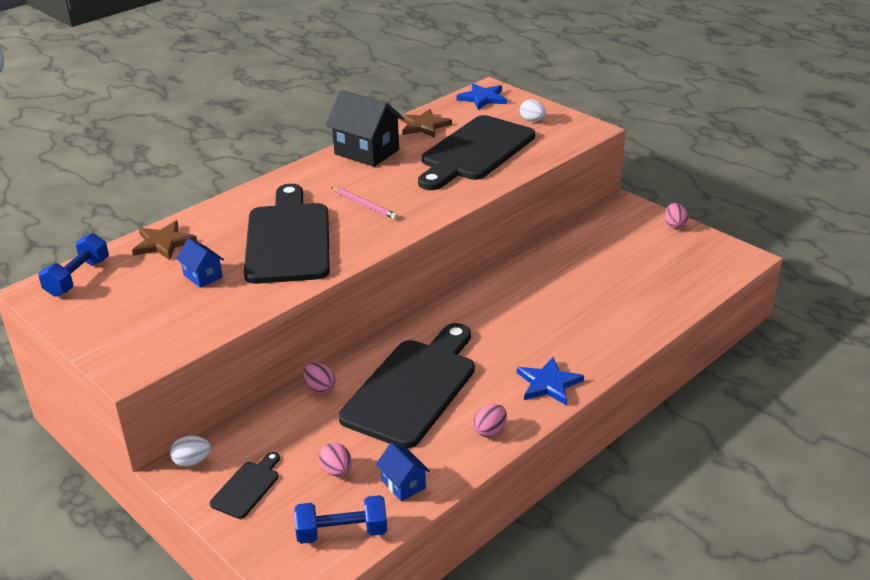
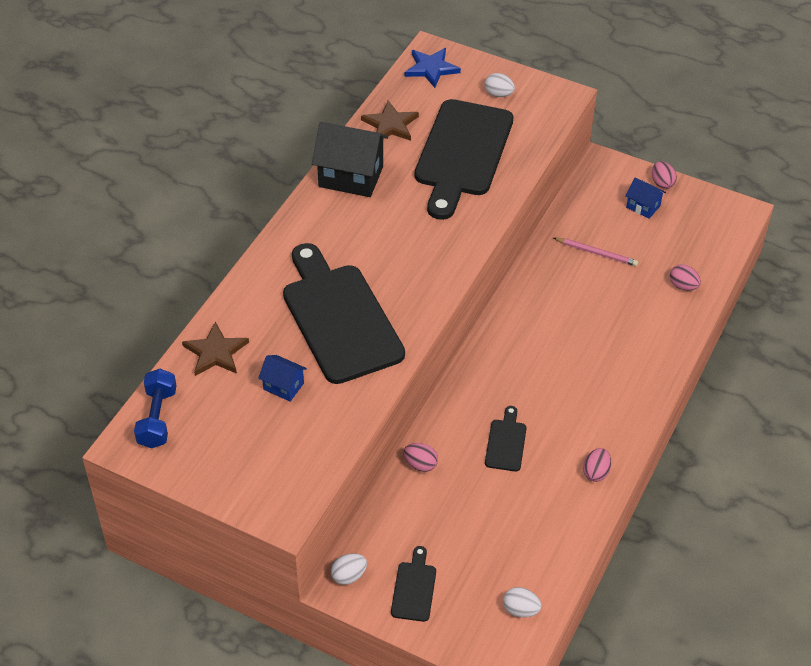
camera: 20 degrees left, 15 degrees up
(337, 471) = (483, 550): pink egg -> pink egg (683, 286)
(342, 532) = (520, 610): blue dumbbell -> white egg
(364, 205) = (390, 254): pink pencil -> pink pencil (596, 253)
(403, 484) = (548, 548): blue house -> blue house (643, 206)
(413, 387) = (506, 442): black cutting board -> black cutting board, size x0.43
(548, 383) = (624, 407): blue star -> none

